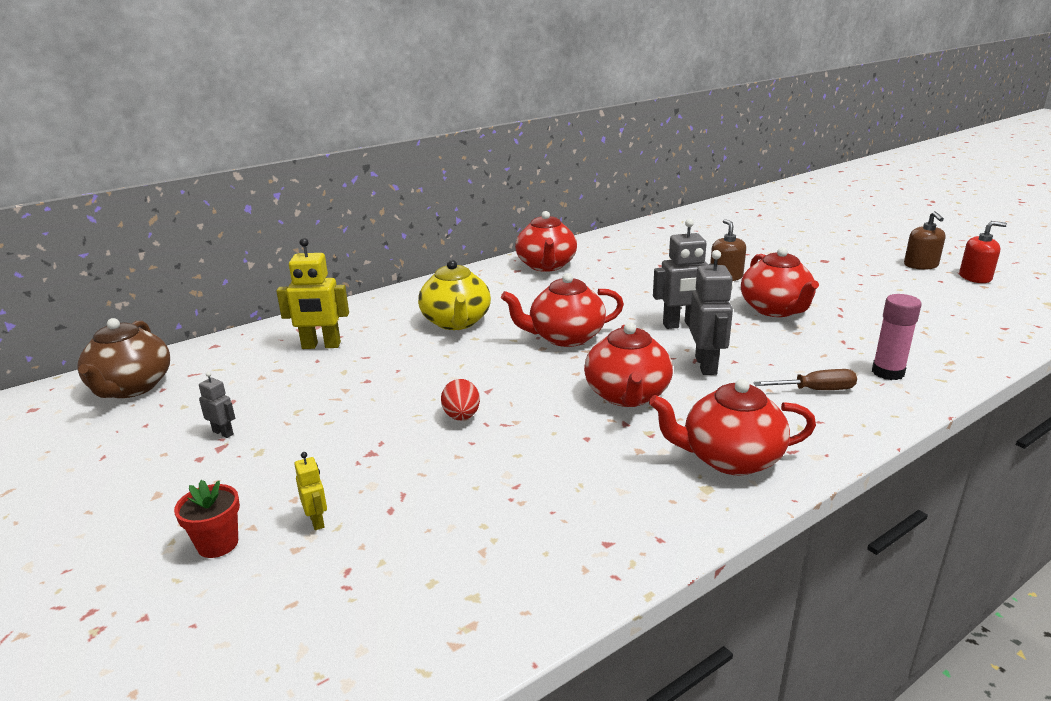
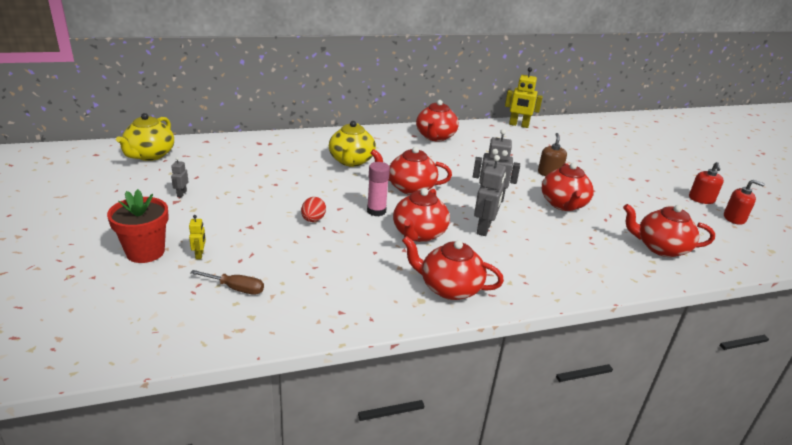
camera: 15 degrees right, 5 degrees up
(131, 388) = (150, 155): brown teapot -> yellow teapot
(218, 544) = (145, 252): red flower pot -> red flower pot, size x1.68
(223, 433) = (181, 194): grey robot -> grey robot turned 135 degrees counterclockwise
(321, 346) = (263, 156): yellow robot -> yellow robot (518, 125)
(816, 390) = (541, 263): brown screwdriver -> brown screwdriver (236, 288)
(887, 372) = (601, 265): pink glue stick -> pink glue stick (376, 211)
(921, 265) = (701, 199): brown soap dispenser -> red soap dispenser
(932, 332) = (660, 248): none -> red teapot

